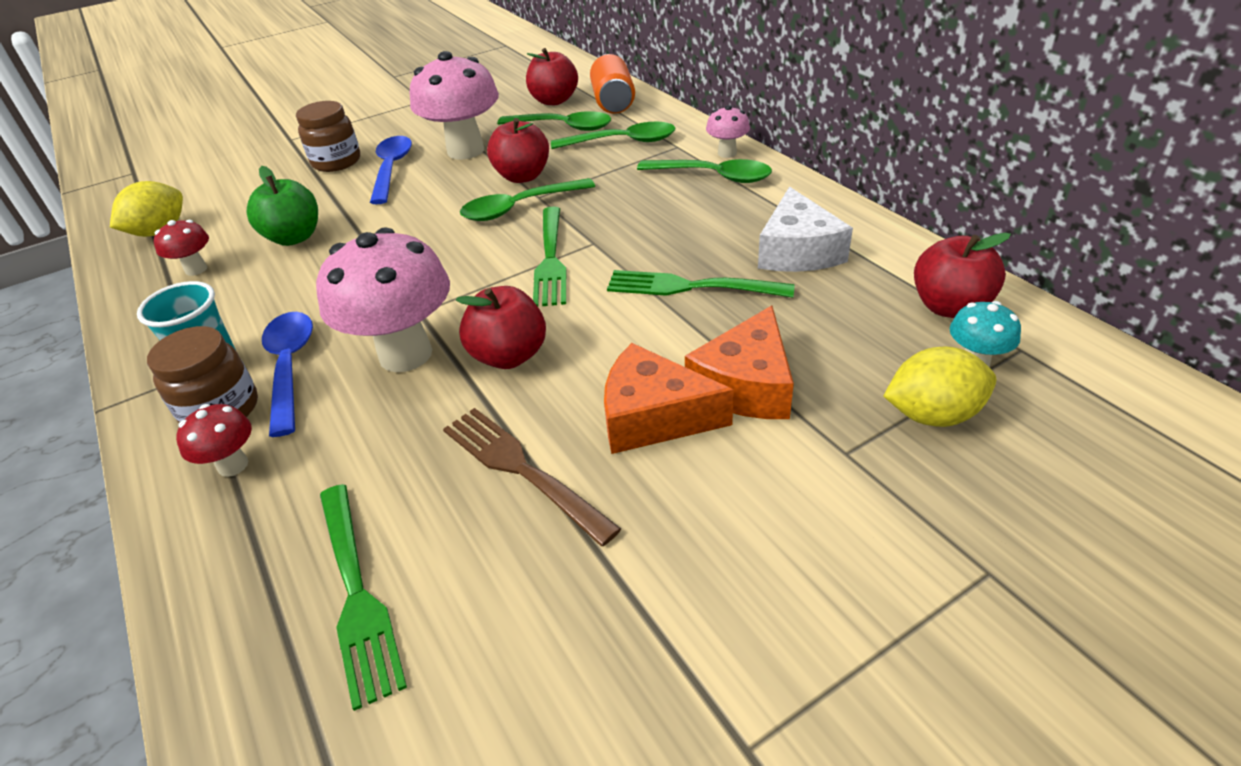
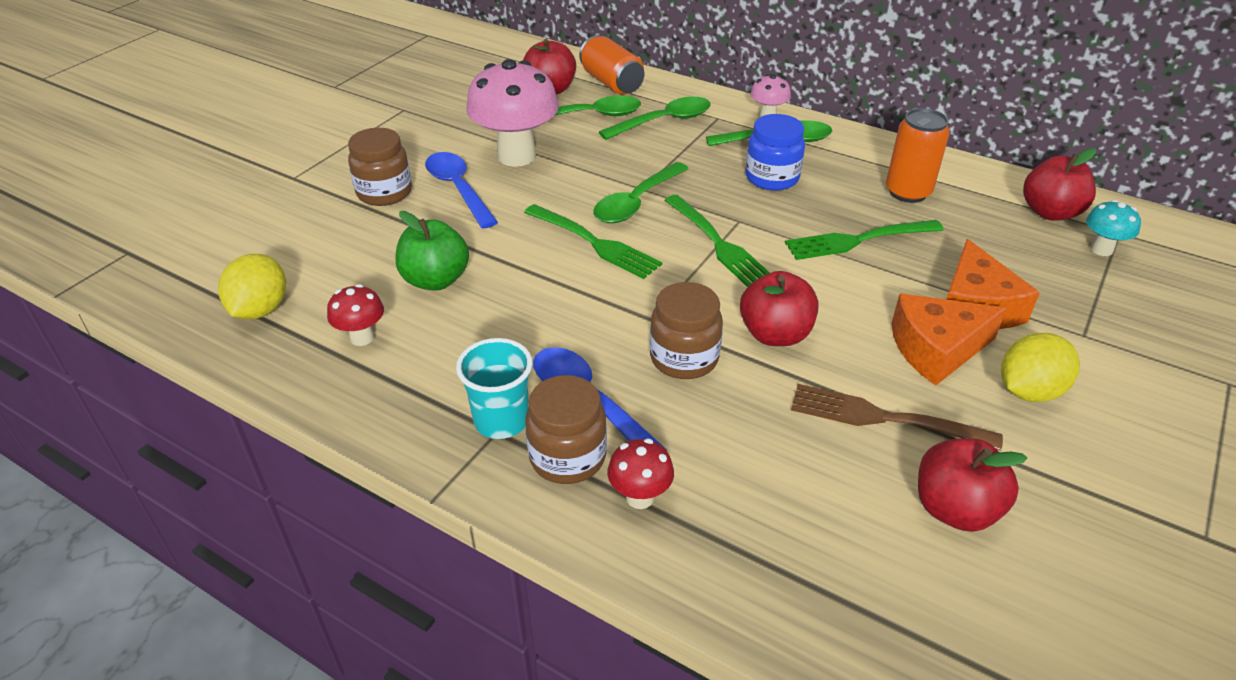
camera: 30 degrees left, 0 degrees up
(356, 592) = (863, 549): green fork -> green fork (593, 243)
(405, 354) = (684, 358): pink mushroom -> brown jar
(522, 176) = (605, 172): red apple -> red apple (955, 509)
(668, 210) = (772, 178): none -> blue jar
(797, 251) = (907, 192): white cheese -> orange can
(932, 414) = (1109, 292): yellow lemon -> yellow lemon (1029, 391)

